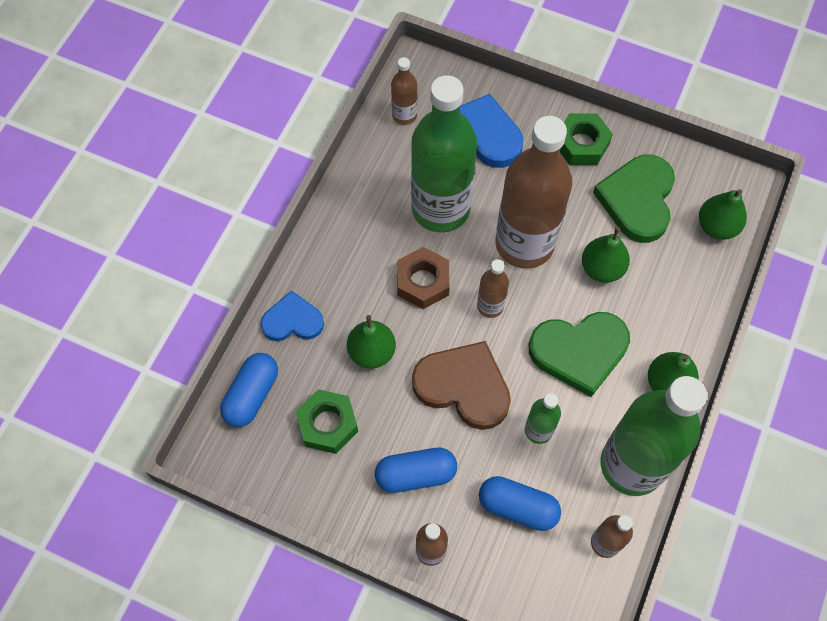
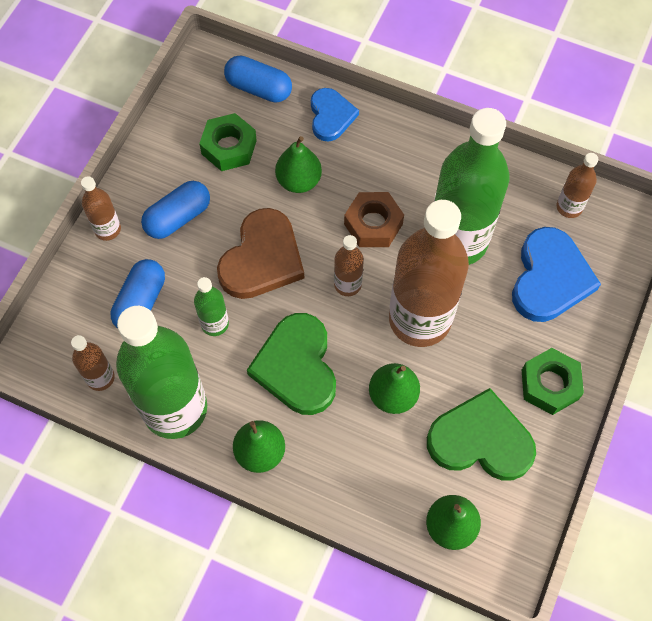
camera: 90 degrees right, 0 degrees up
(416, 474) = (178, 218): blue capsule -> blue capsule turned 60 degrees clockwise

